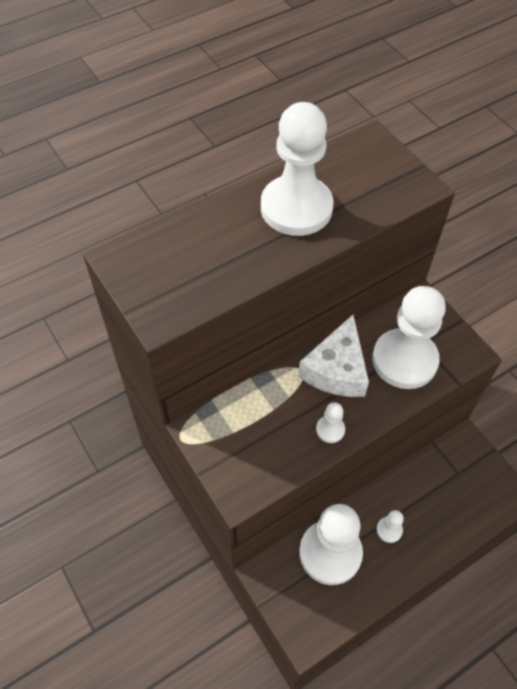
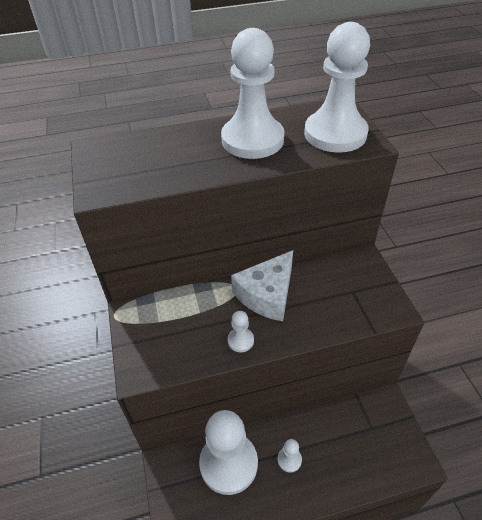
camera: 20 degrees right, 10 degrees down
(404, 360) = (330, 301): white pawn -> white pawn (335, 134)

